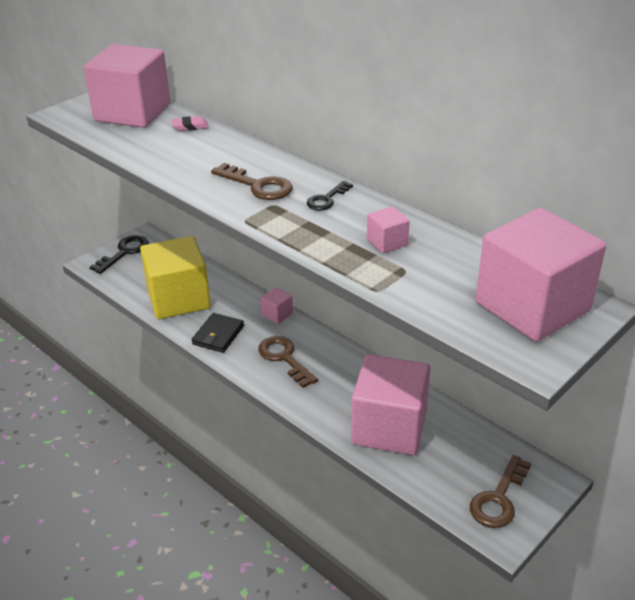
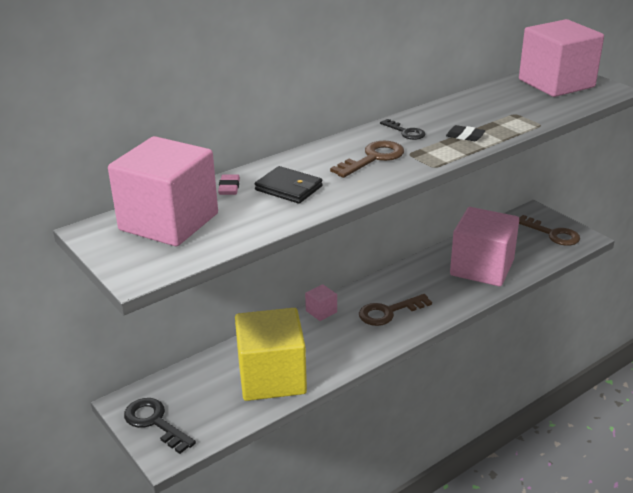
camera: 80 degrees left, 5 degrees down
(218, 335) = (344, 351): black wallet -> black wallet (288, 188)
(325, 236) = (465, 136): none -> black eraser
(387, 242) = (476, 116): pink cube -> none

